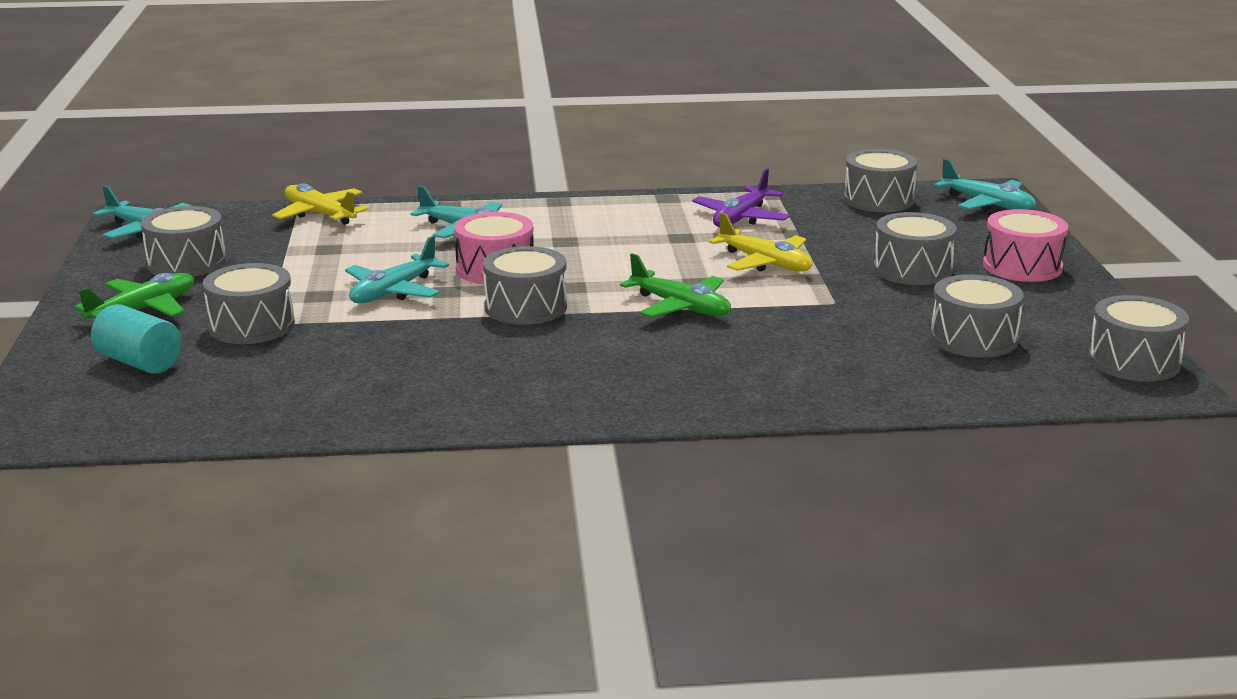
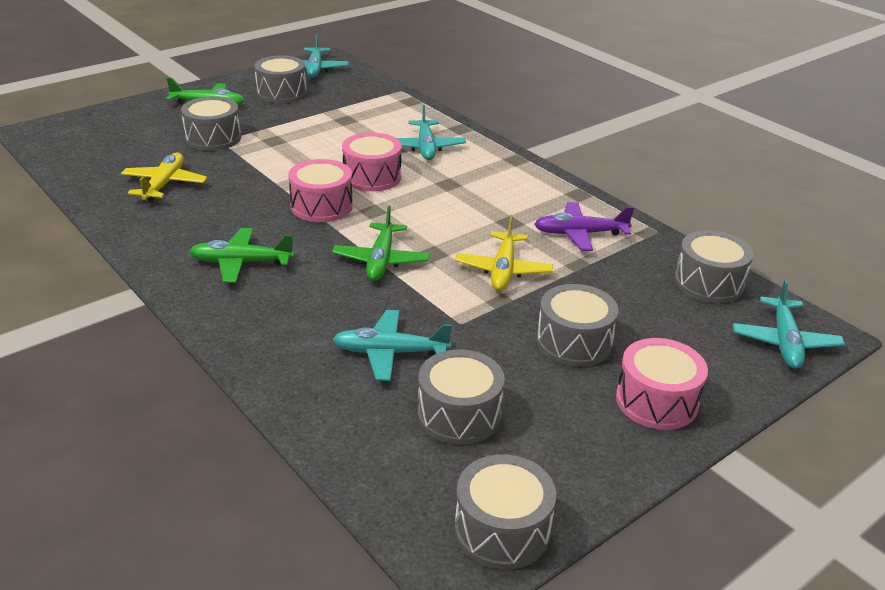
camera: 55 degrees right, 10 degrees up
(139, 362) = (140, 128): turquoise cylinder -> none
(320, 214) = (394, 100): yellow plane -> yellow plane (164, 184)
(393, 292) = (302, 159): turquoise plane -> turquoise plane (389, 353)
(525, 307) = (321, 206): grey drum -> pink drum
(596, 372) = (241, 263): none -> green plane

